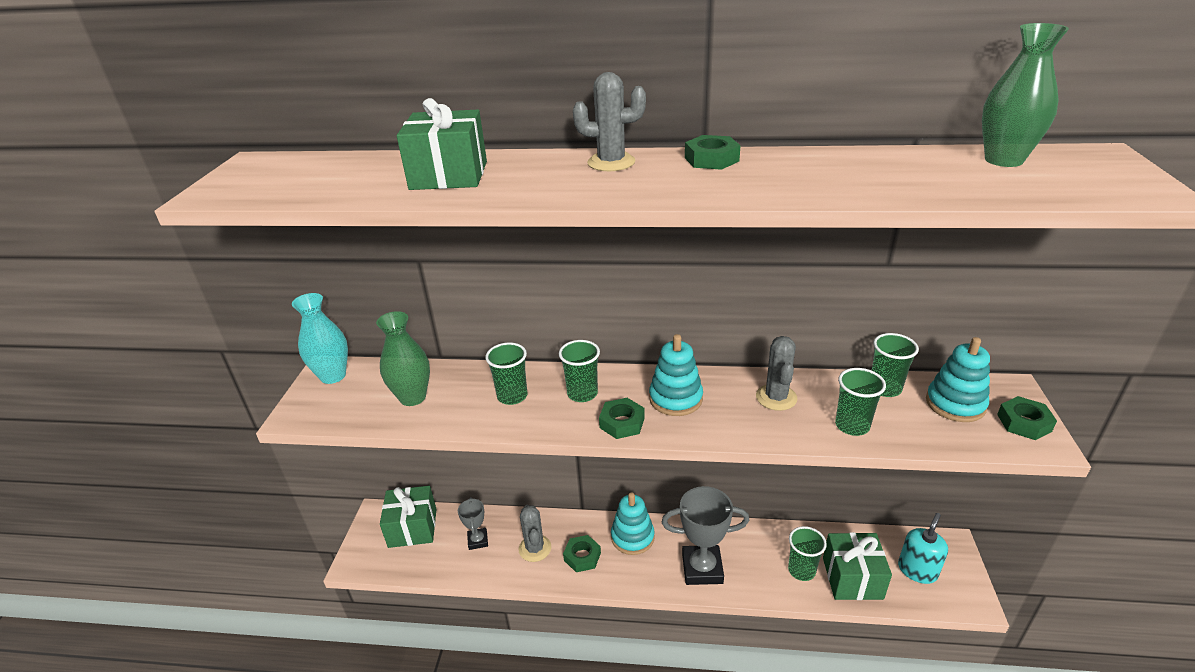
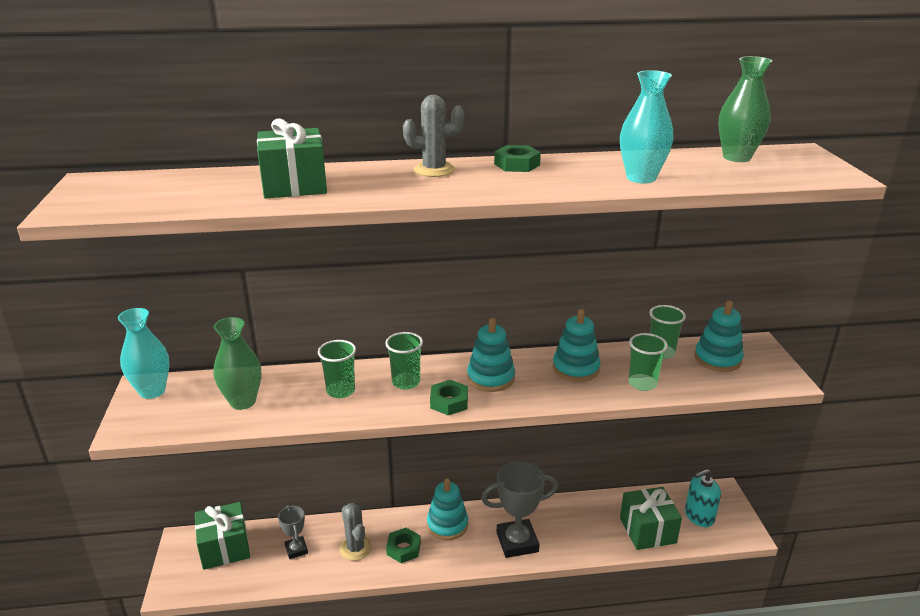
camera: 15 degrees left, 5 degrees down
(776, 397) = (575, 368): grey cactus -> turquoise stacking toy
(801, 570) = (604, 530): green cup -> none
(862, 184) = (641, 178): none -> turquoise vase
(917, 570) = (699, 516): turquoise soap dispenser -> turquoise soap dispenser turned 135 degrees counterclockwise
(1024, 423) = (771, 367): green nut -> none

